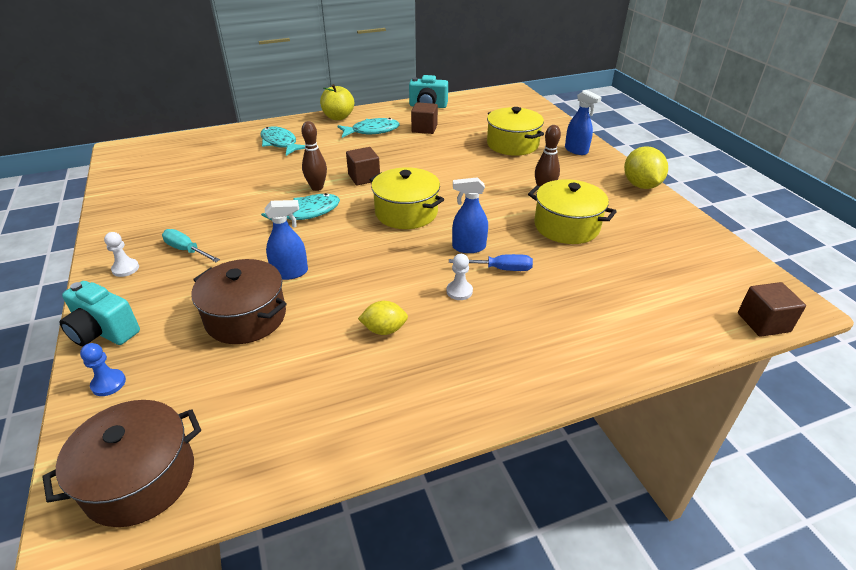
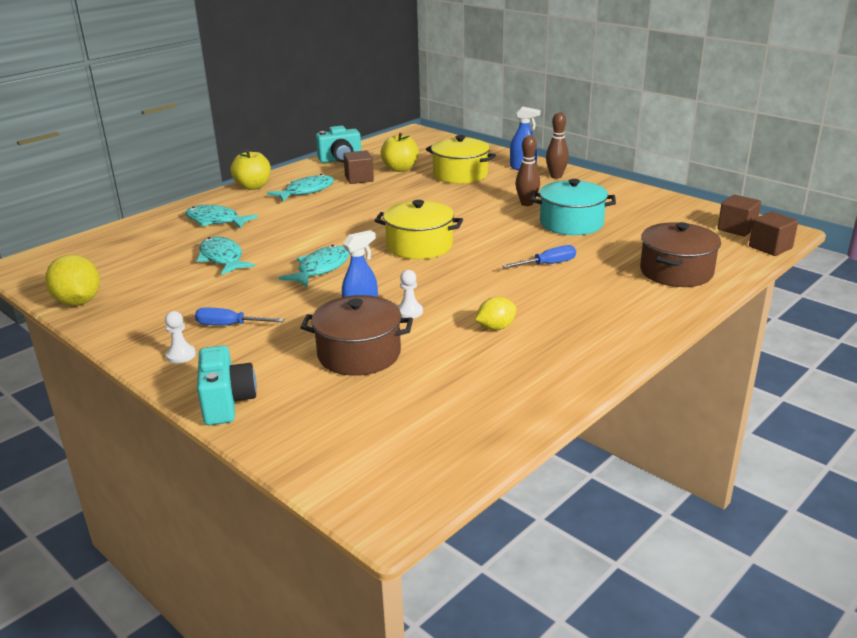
camera: 25 degrees left, 10 degrees down
(104, 332) = (227, 403): turquoise camera -> turquoise camera turned 105 degrees counterclockwise
(108, 383) = (285, 433): blue pawn -> none
(140, 478) = (401, 474): brown pot -> brown pot (676, 272)
(186, 250) = (229, 325): turquoise screwdriver -> blue screwdriver
(248, 181) = (222, 258): none -> turquoise fish
(317, 187) = (305, 247): brown bowling pin -> brown bowling pin (556, 176)
(364, 177) = (344, 229): brown cube -> brown cube (736, 228)
(459, 291) = (530, 287): white pawn -> white pawn (409, 312)
(467, 126) = (400, 169): none -> yellow apple
(468, 247) = (504, 257): blue spray bottle -> none
(566, 226) = (571, 223): yellow pot -> turquoise pot
(641, 185) = (602, 182): yellow lemon -> yellow lemon (78, 302)

